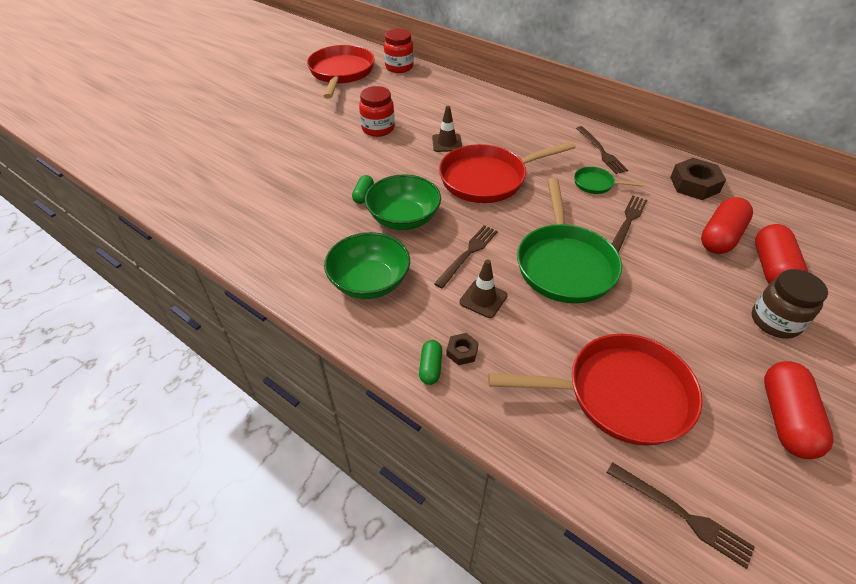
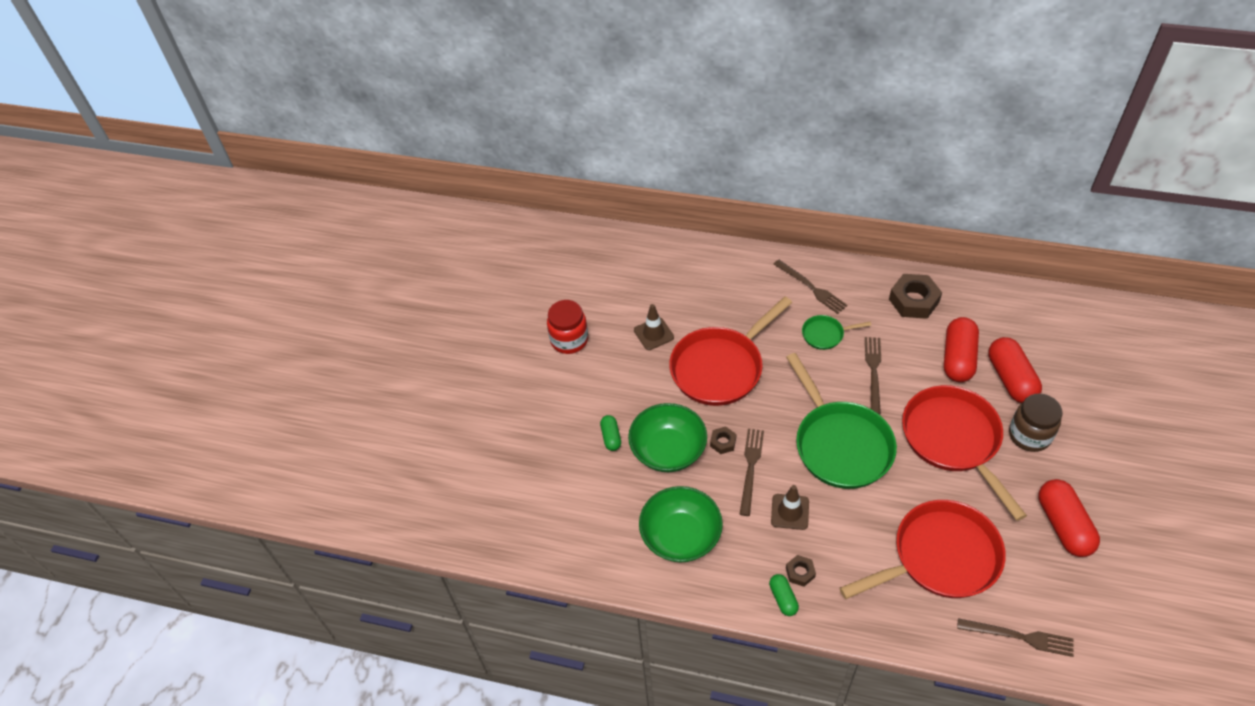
camera: 20 degrees left, 5 degrees up
(341, 73) = (471, 267): red pan -> red pan (954, 440)
(399, 67) = (533, 234): red jar -> none
(455, 228) = (723, 442): none -> brown nut

